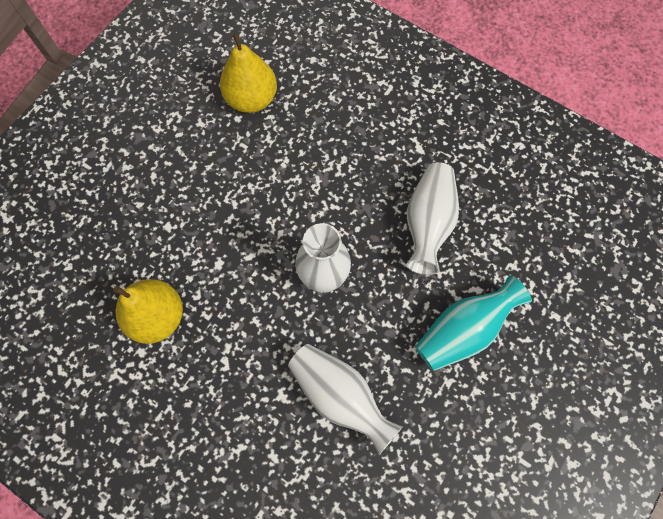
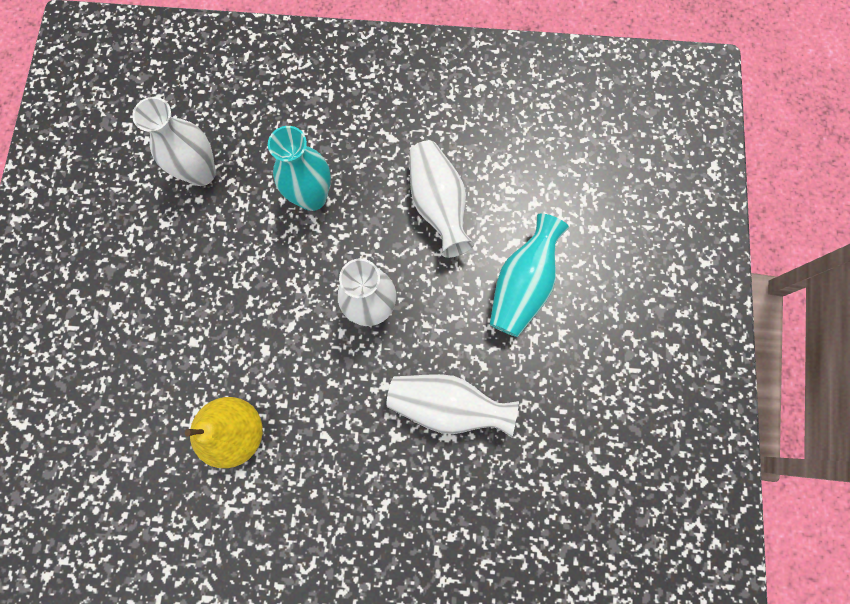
camera: 30 degrees left, 5 degrees up
(251, 99) = (201, 173): yellow pear -> white vase
(327, 163) = (312, 197): none -> turquoise vase

